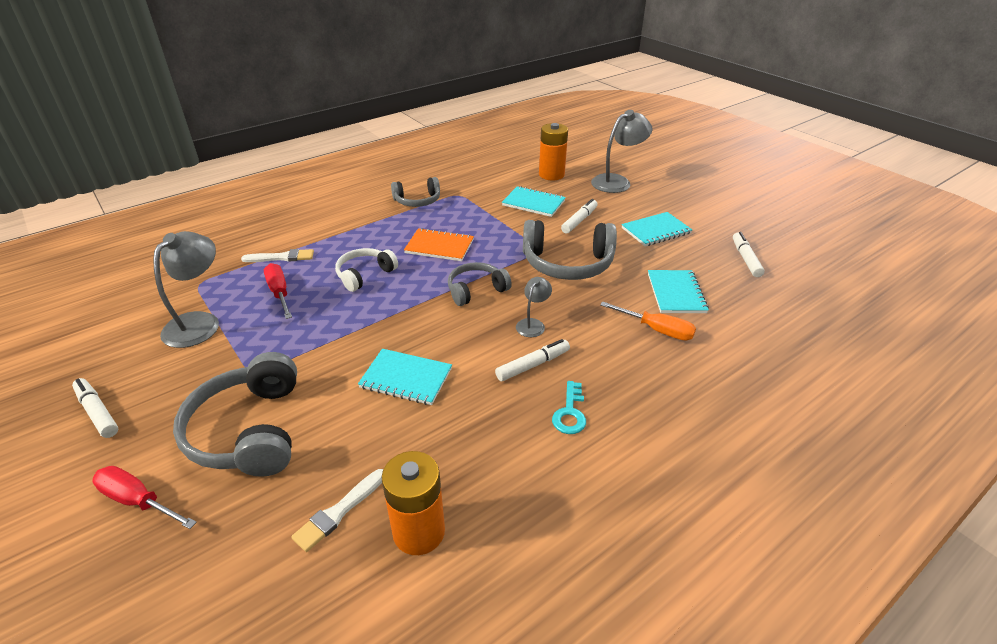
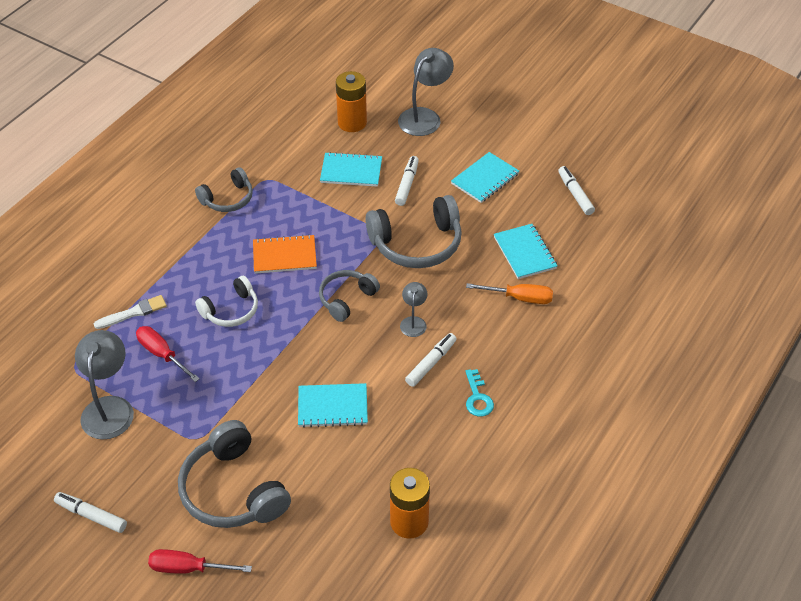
camera: 20 degrees left, 10 degrees up
(339, 512) = (344, 527): white brush -> none
(364, 275) = (231, 310): white headphones -> white headphones turned 150 degrees counterclockwise

